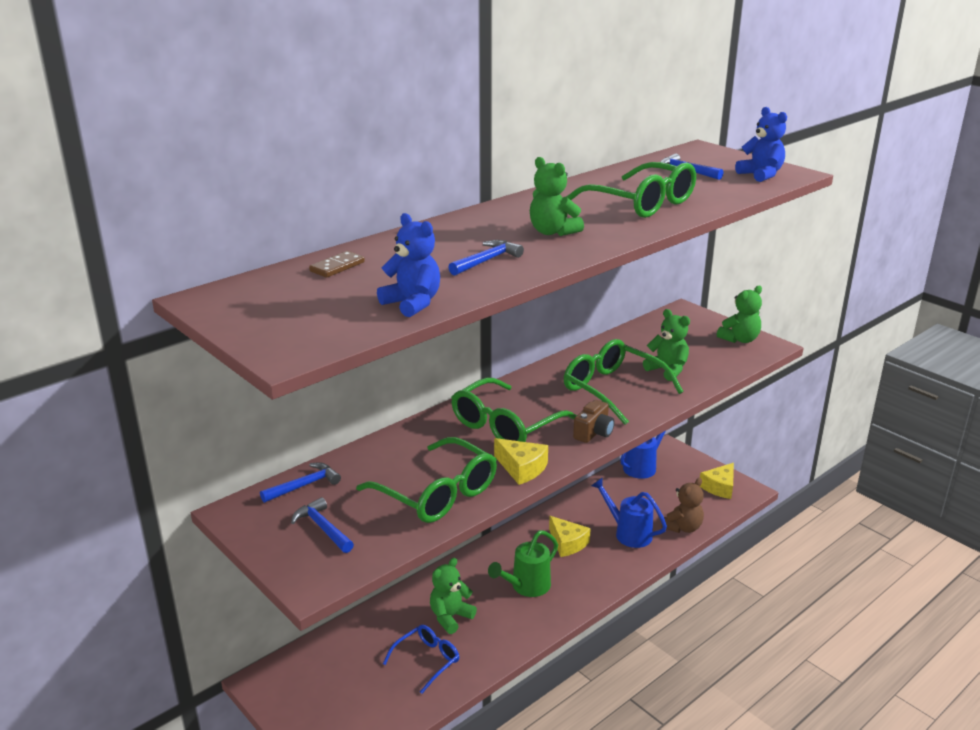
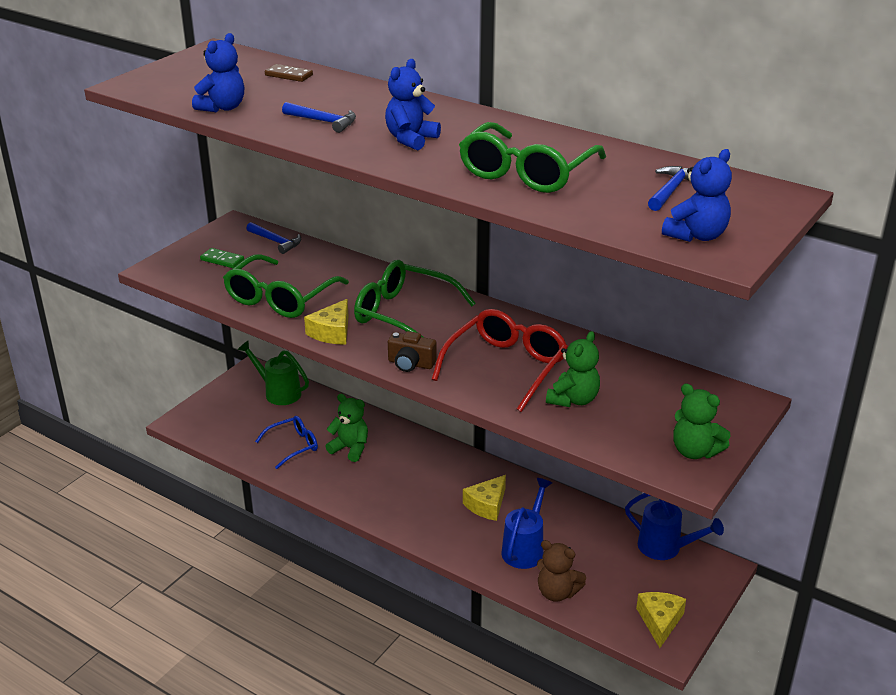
camera: 75 degrees right, 5 degrees up
(323, 528) = (222, 260): blue hammer -> green domino
(427, 660) = (293, 446): blue glasses -> blue glasses turned 60 degrees counterclockwise
(526, 587) = (407, 487): green watering can -> green watering can (278, 392)
(552, 232) = (411, 139): green teddy bear -> blue teddy bear
(613, 389) = (506, 367): green glasses -> red glasses
(719, 487) = (660, 621): yellow cheese -> yellow cheese turned 75 degrees clockwise

